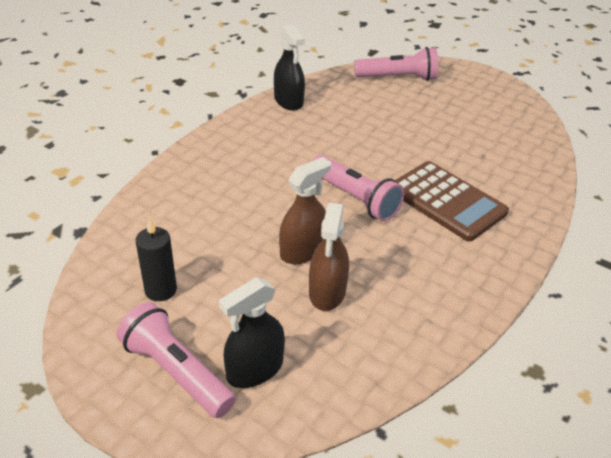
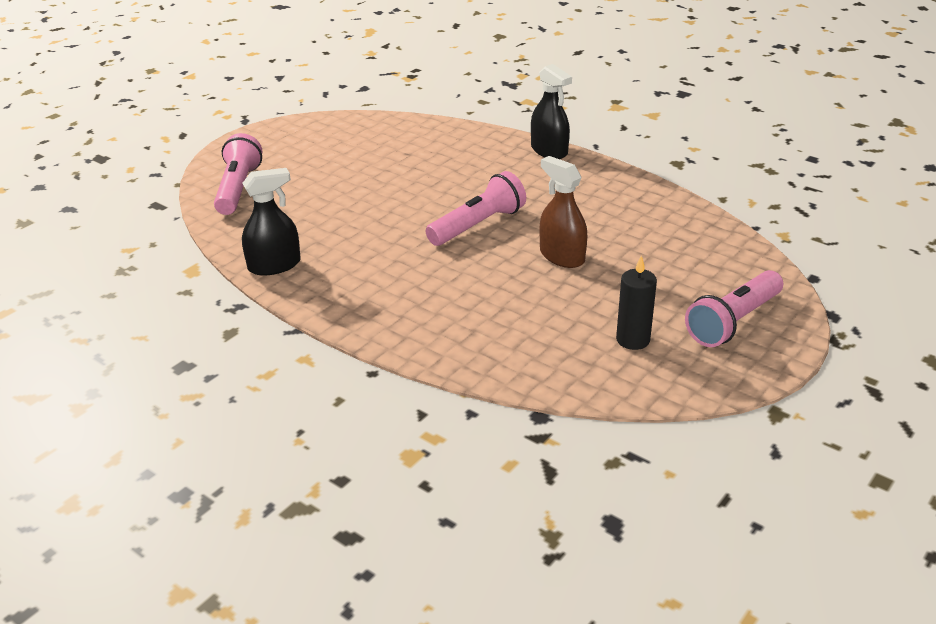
camera: 85 degrees left, 5 degrees down
(255, 369) = (717, 280): black spray bottle -> black spray bottle (549, 151)
(327, 292) = (616, 244): brown spray bottle -> none
(447, 201) = (481, 177): brown calculator -> none

